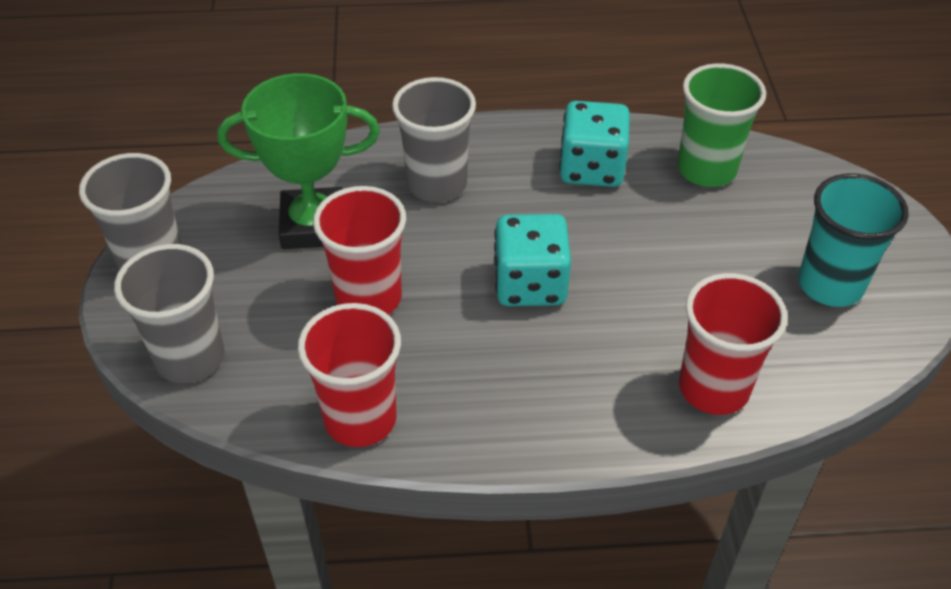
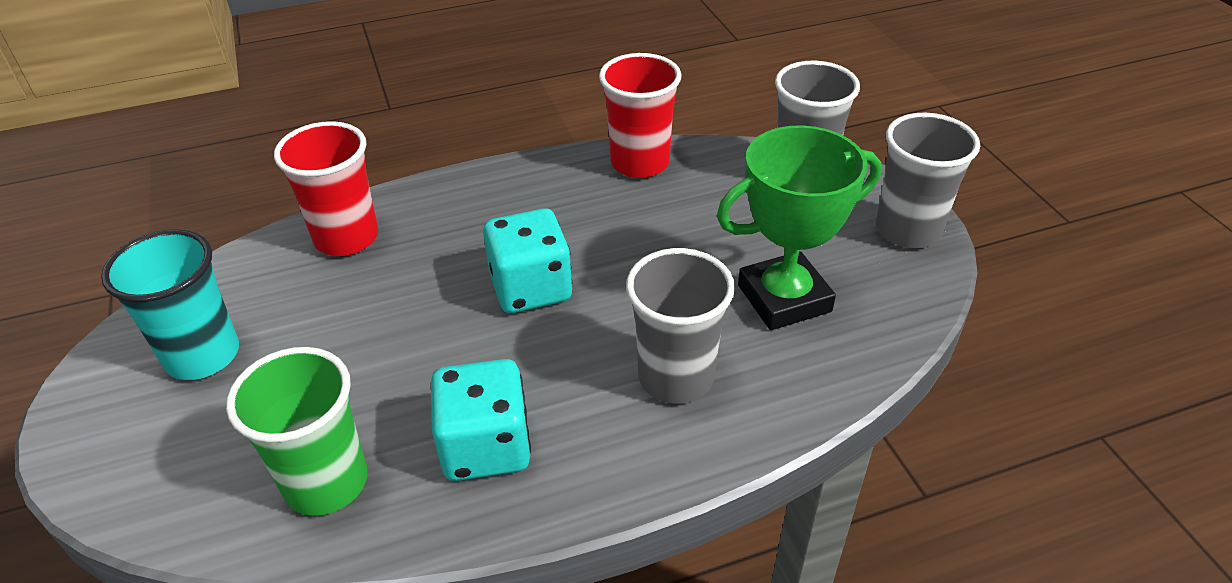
camera: 165 degrees right, 5 degrees down
(368, 298) = (683, 244): red cup -> none

